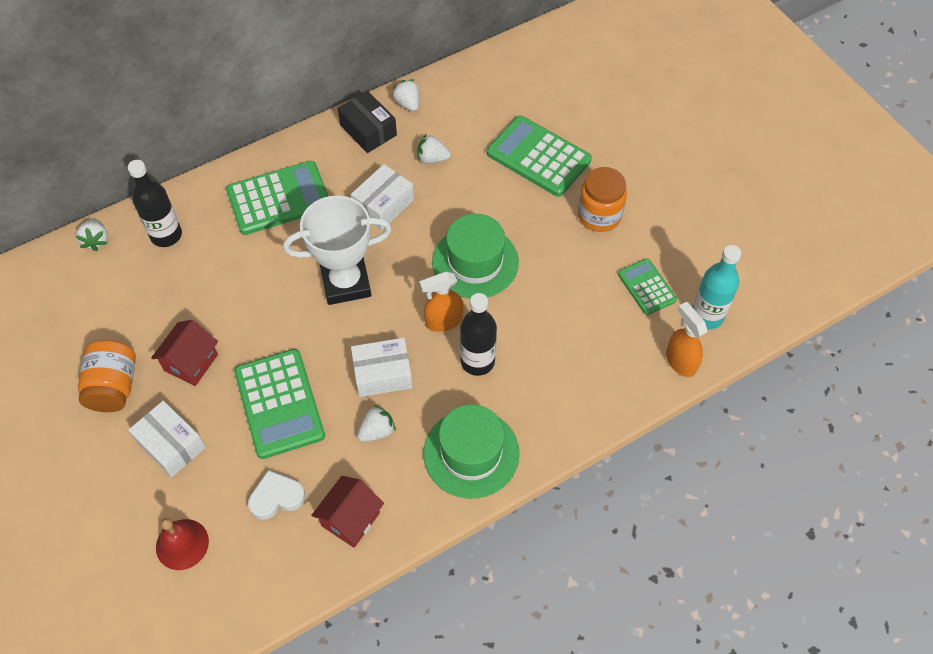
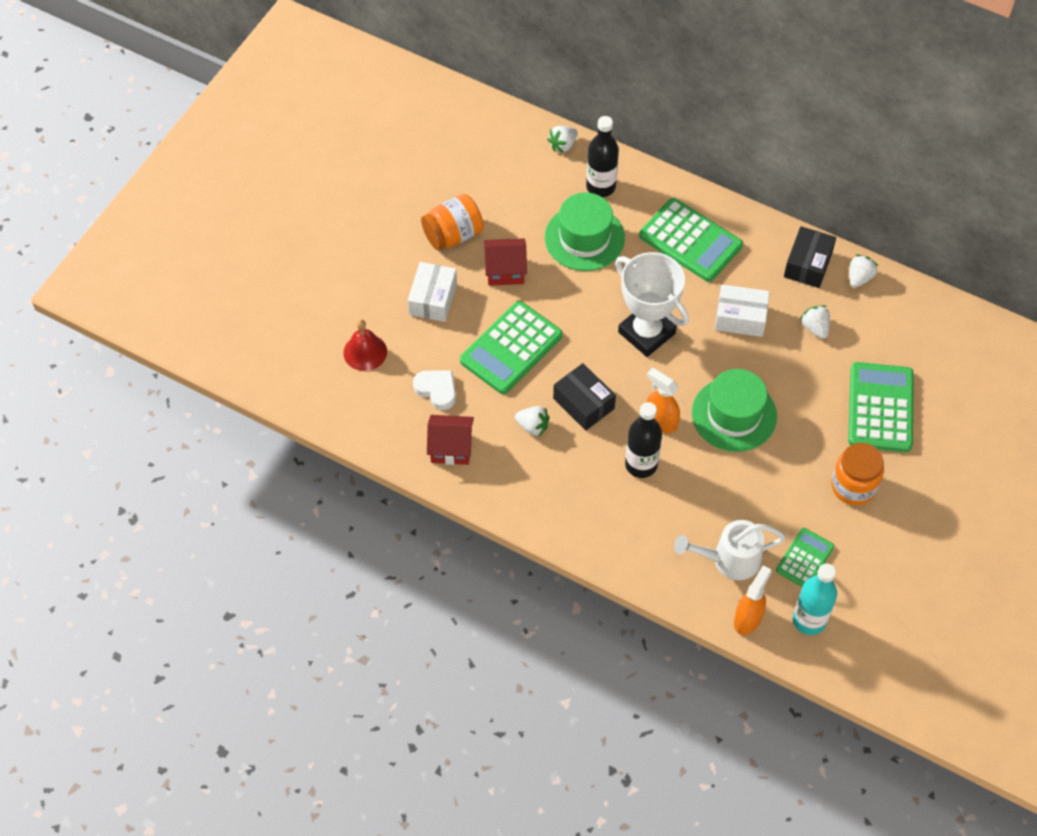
camera: 60 degrees right, 0 degrees up
(382, 374) = (583, 403): white box -> black box
(471, 453) = (557, 501): green hat -> green hat (584, 238)
(615, 344) = (729, 559): none -> white watering can

